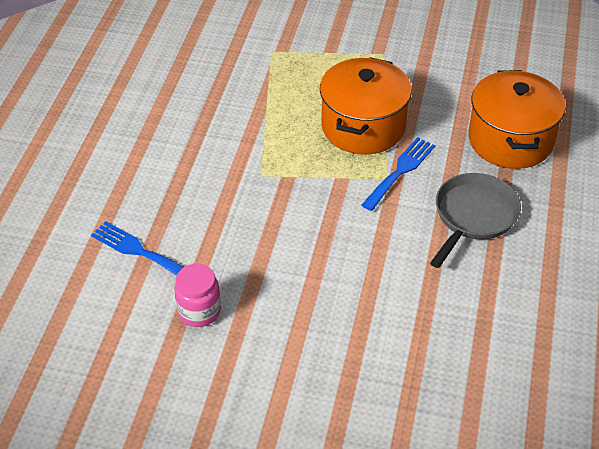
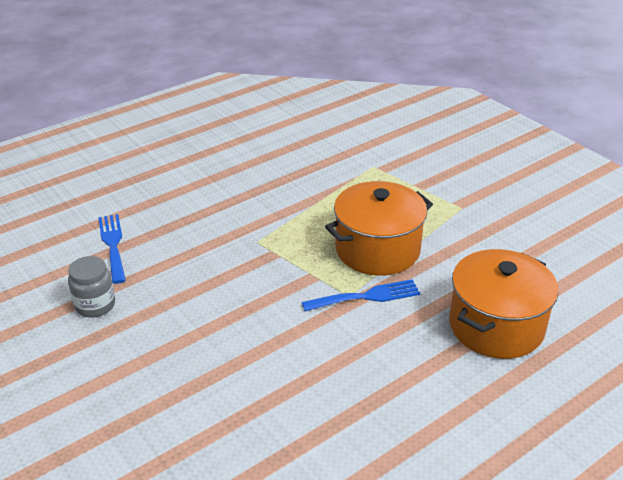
camera: 40 degrees right, 10 degrees down
(199, 311) = (95, 305): pink jar -> grey jar
(473, 216) = (385, 365): grey pan -> none

